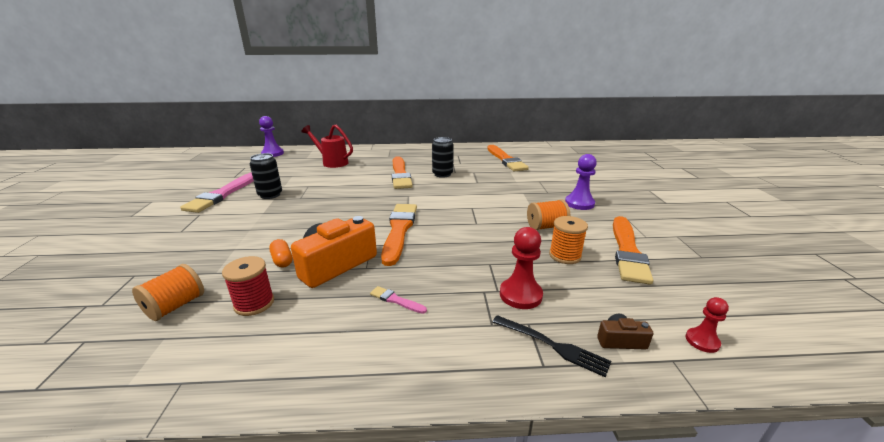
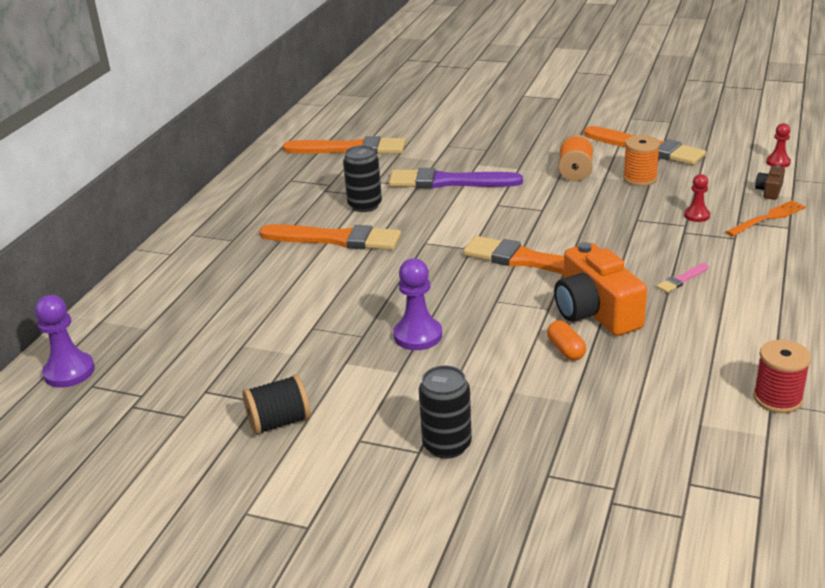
camera: 65 degrees left, 5 degrees up
(175, 306) = (641, 424): orange spool -> none
(222, 194) = (279, 422): pink brush -> black spool
(254, 303) = (656, 367): red spool -> red spool (777, 398)
(270, 195) = (325, 367): black can -> black can (447, 445)
(282, 260) = (566, 350): orange capsule -> orange capsule turned 75 degrees clockwise
(332, 162) = (207, 300): red watering can -> none
(490, 189) = (448, 182): none -> purple brush
(520, 295) = (696, 215): red pawn -> red pawn, size x0.60
(552, 345) = (767, 218): black fork -> orange fork
(579, 203) = (531, 140): purple pawn -> purple pawn (418, 335)

